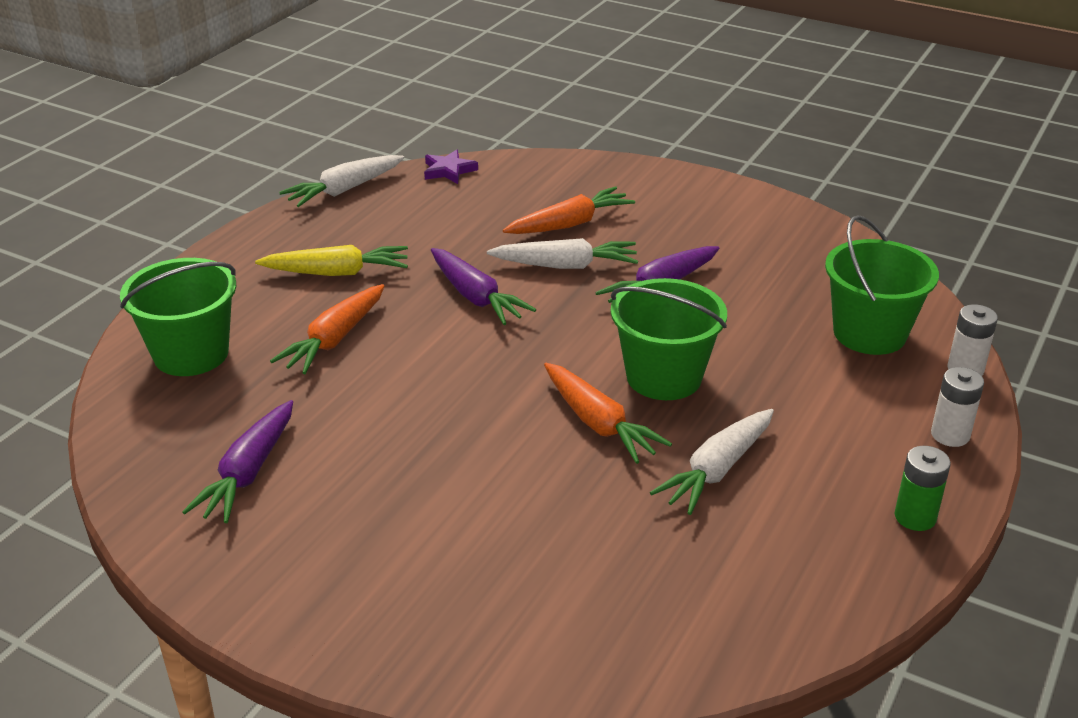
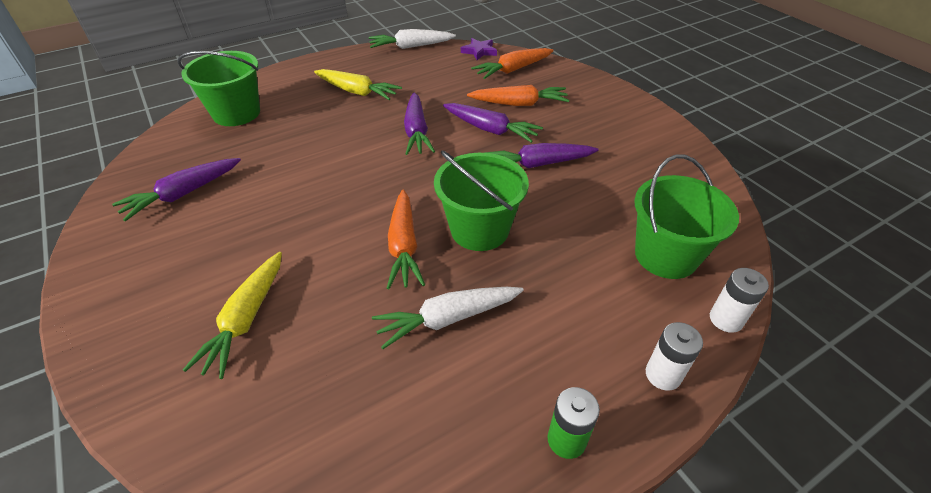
camera: 30 degrees right, 10 degrees up
(335, 339) = (314, 130): orange carrot -> orange carrot (513, 70)
(502, 558) = (246, 319): none -> yellow carrot
(565, 265) = (490, 129): white carrot -> purple carrot

